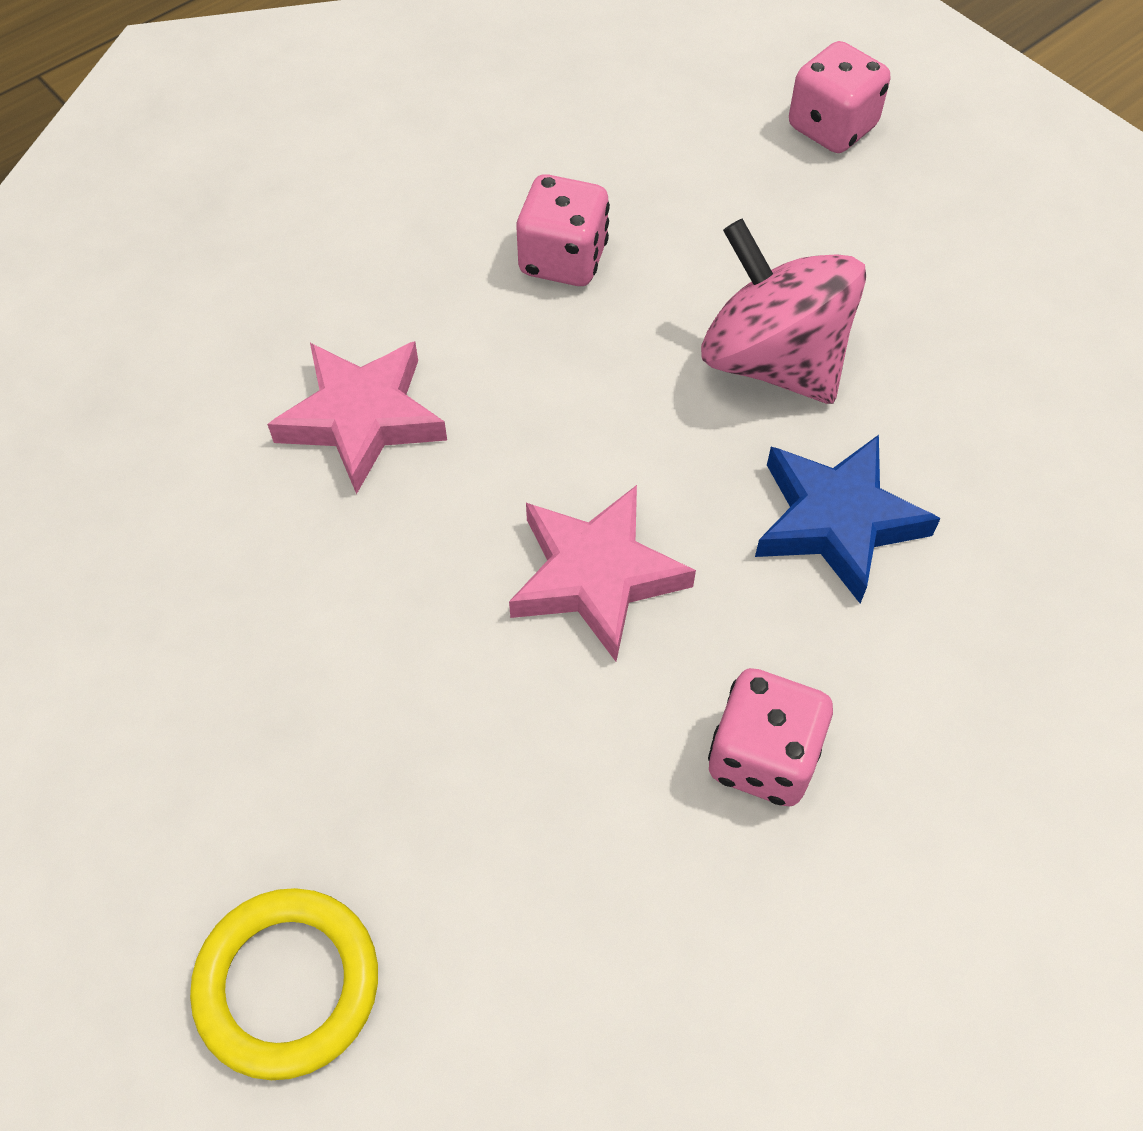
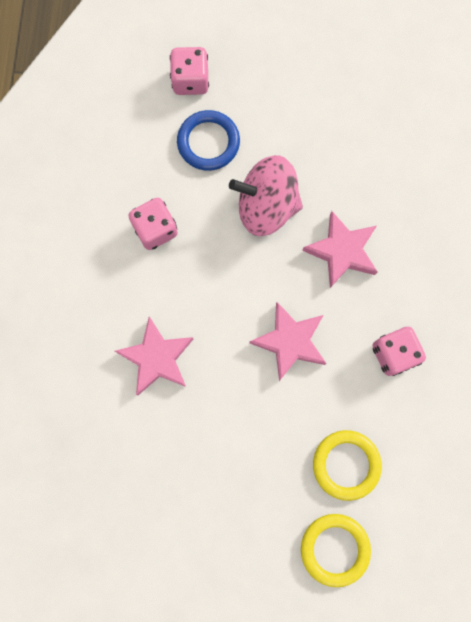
camera: 45 degrees left, 20 degrees up
(472, 859) = (346, 464): none -> yellow ring
(773, 216) = (208, 142): none -> blue ring
(836, 521) = (342, 251): blue star -> pink star

